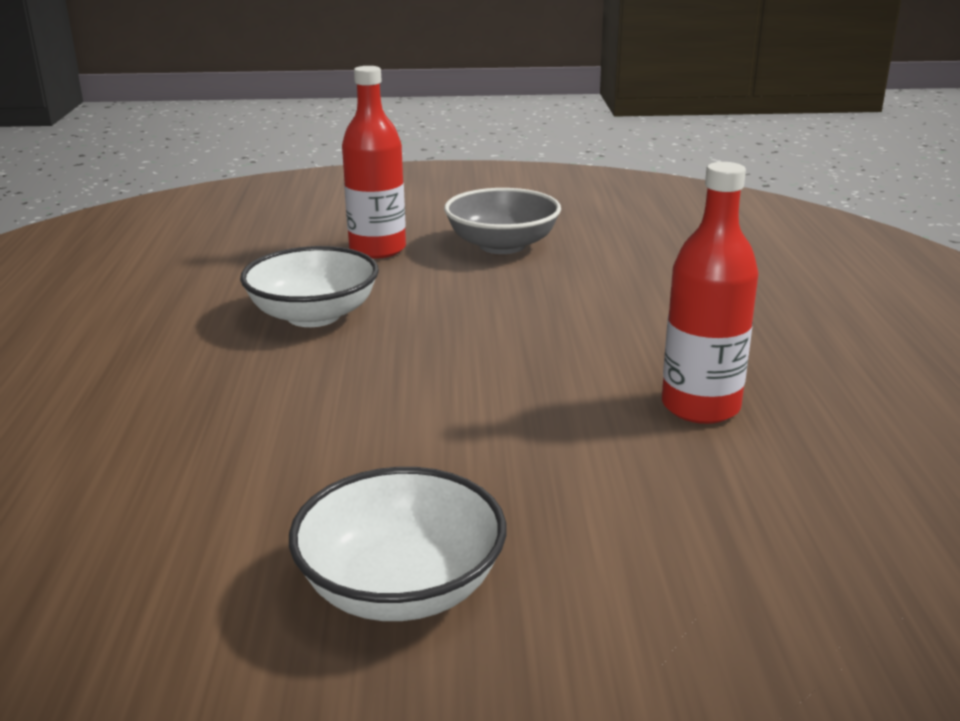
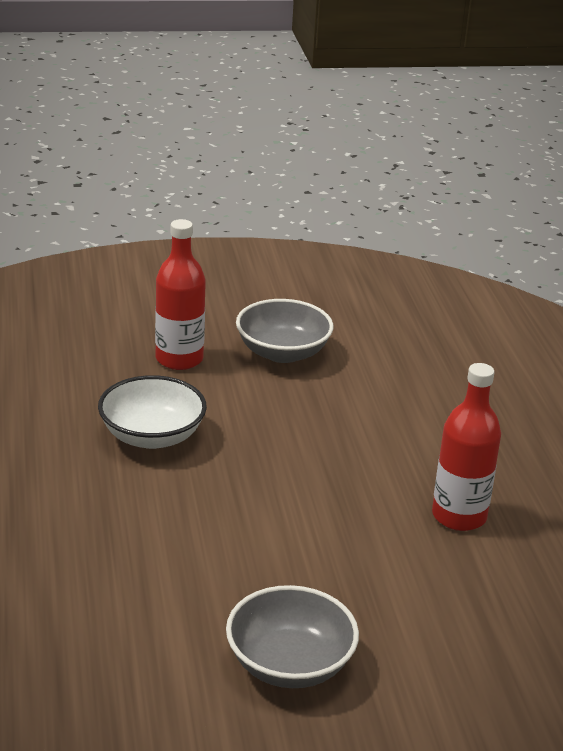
camera: 10 degrees left, 5 degrees up
(401, 587) = (290, 664): white bowl -> grey bowl

